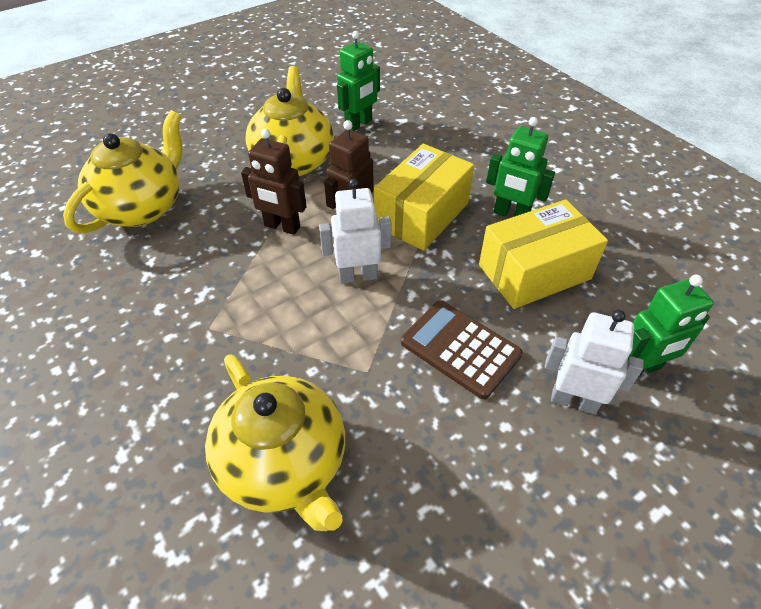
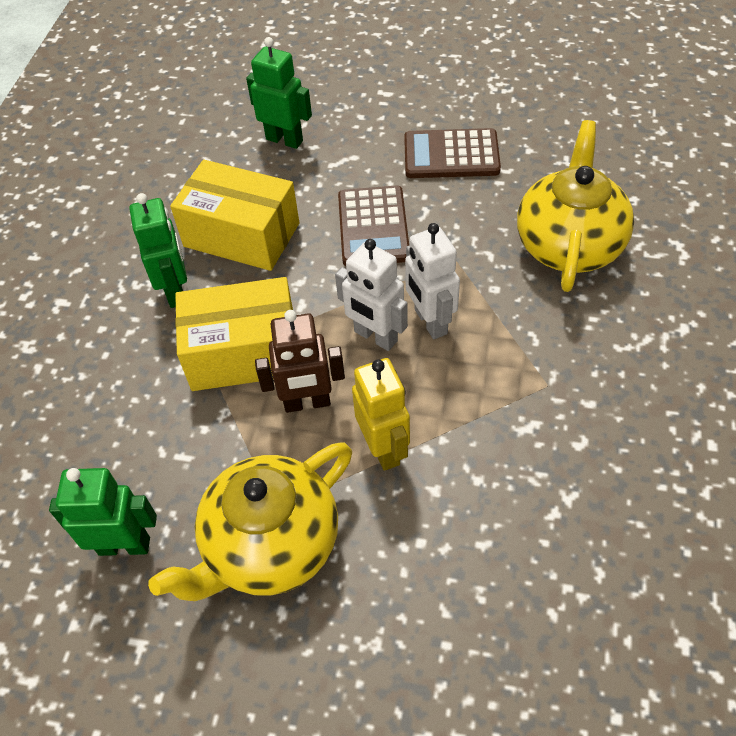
camera: 130 degrees left, 5 degrees up
(142, 207) = (511, 618): yellow teapot -> none
(282, 227) = (384, 448): brown robot -> yellow robot
(493, 481) = (451, 155): none -> brown calculator
(574, 400) = (349, 154): white robot -> white robot (430, 322)

